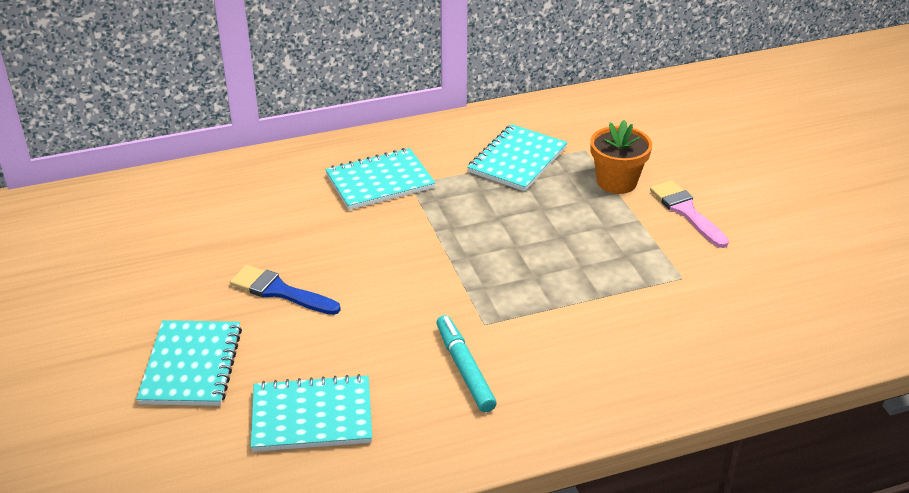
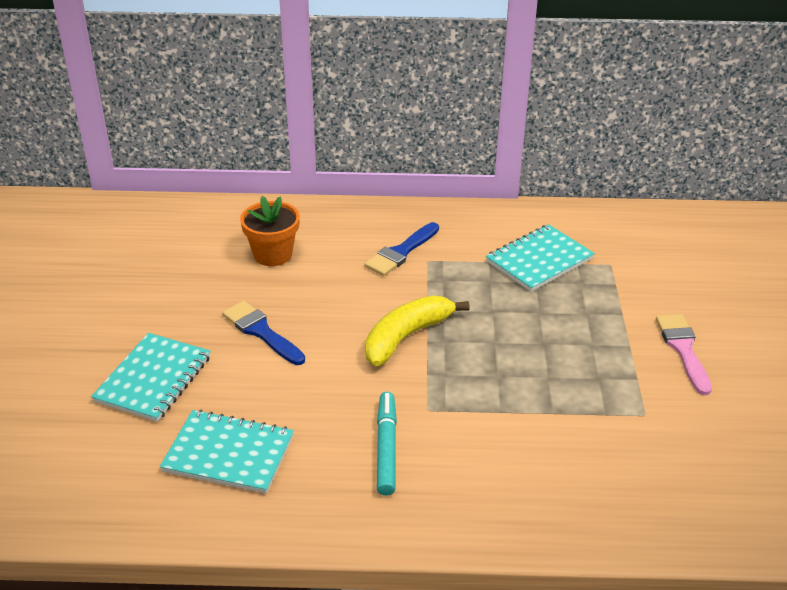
camera: 20 degrees right, 0 degrees up
(380, 182) = (401, 252): turquoise notebook -> blue brush
(429, 261) = (406, 337): none -> yellow banana
(616, 182) = (626, 303): orange flower pot -> orange flower pot (273, 254)

